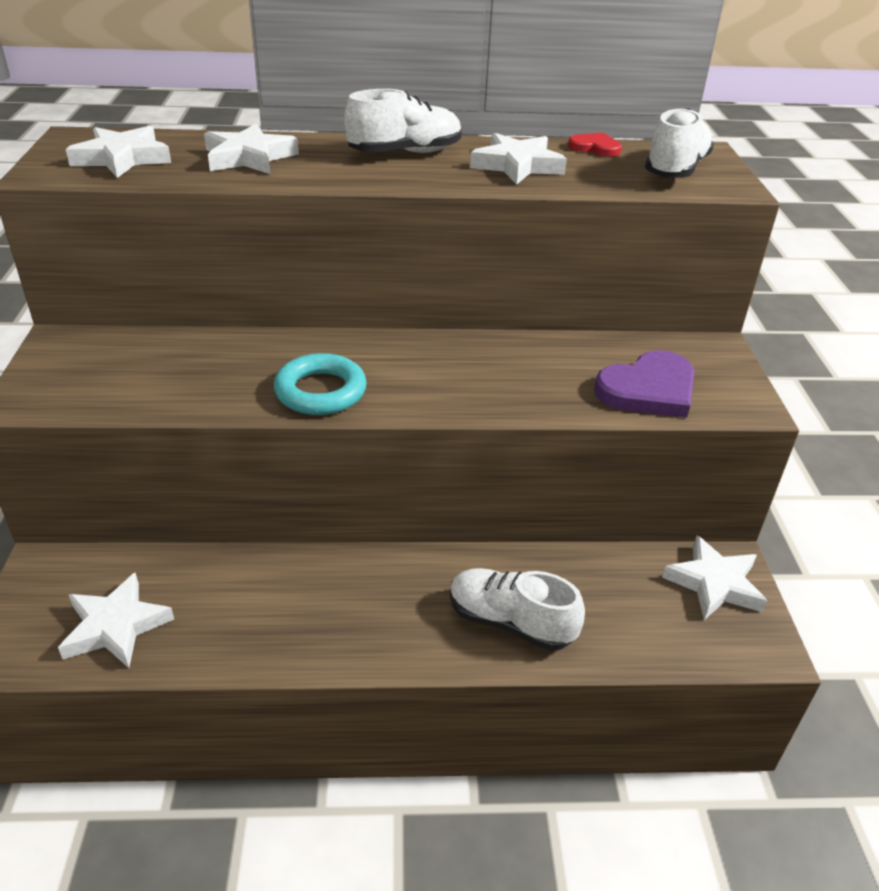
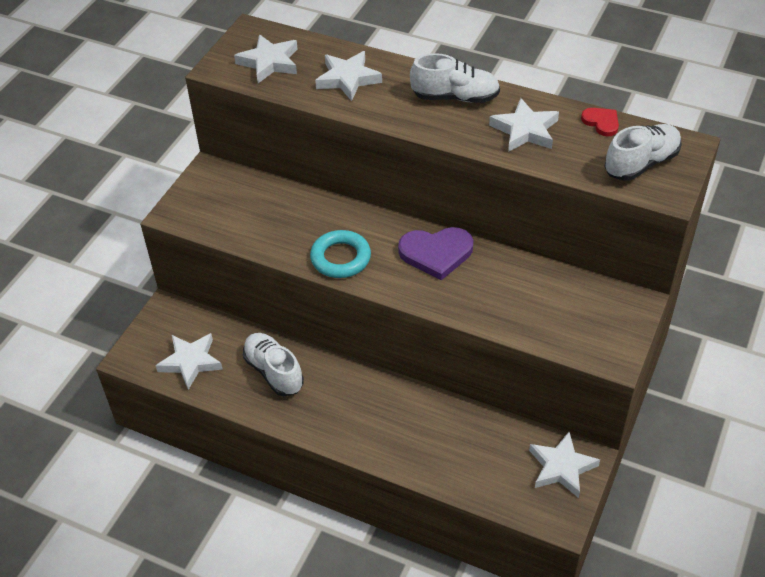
camera: 30 degrees right, 10 degrees up
(510, 622) = (410, 443): white shoe -> white shoe (274, 372)
(648, 389) = (554, 323): purple heart -> purple heart (436, 253)

